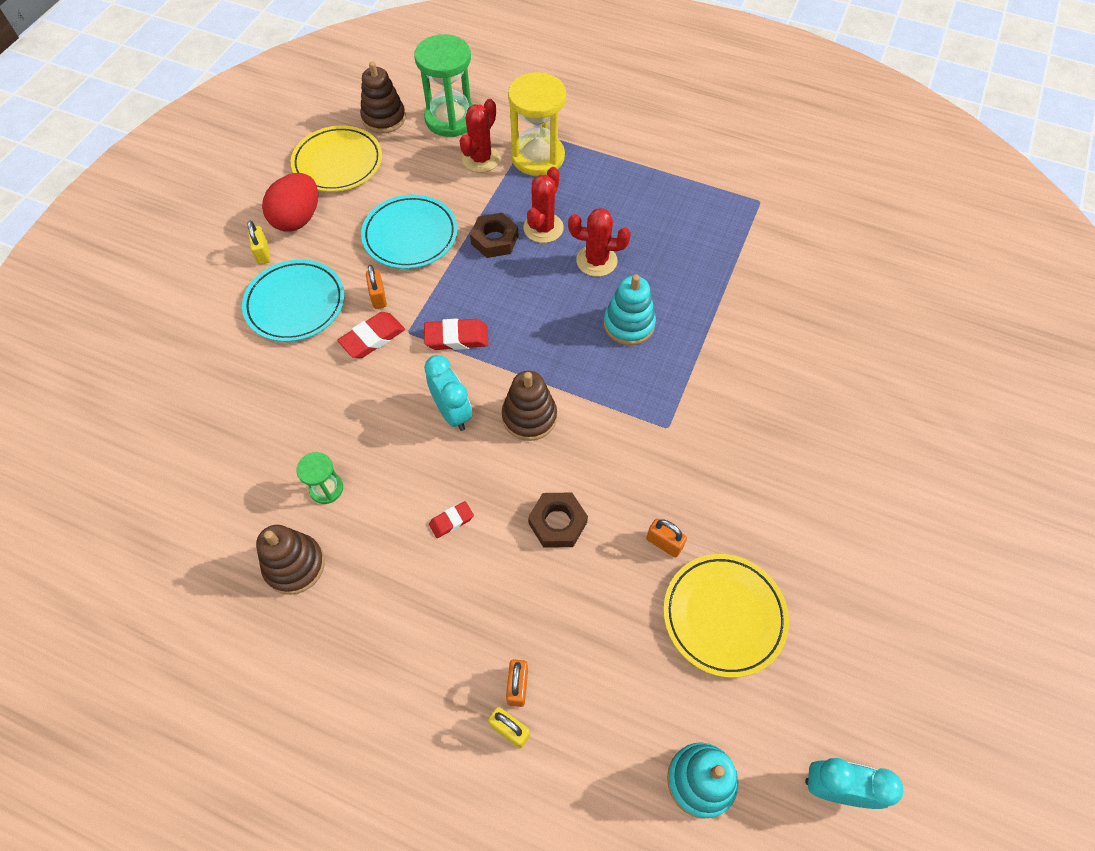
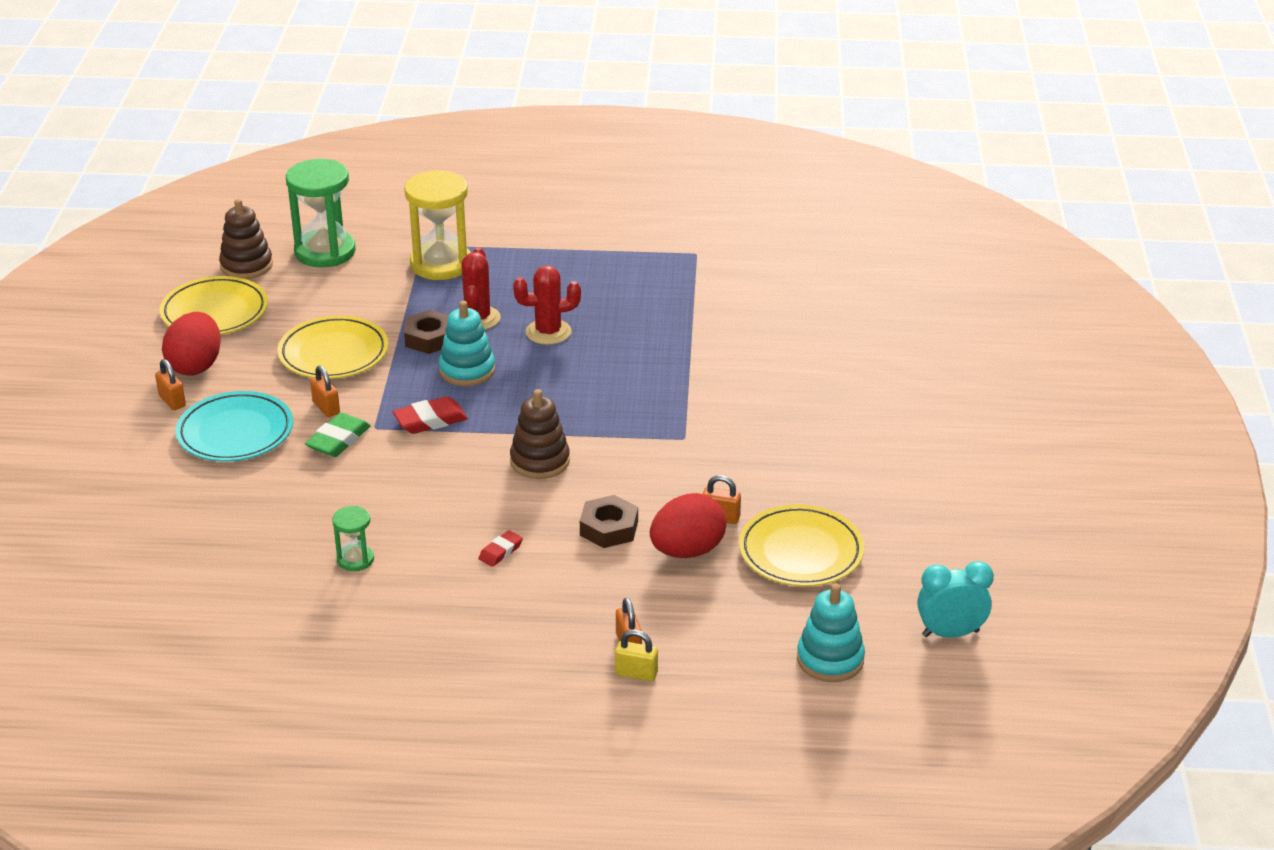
camera: 20 degrees left, 25 degrees down
(263, 253) = (172, 401): yellow padlock -> orange padlock
(294, 565) = (355, 620): brown stacking toy -> none
(372, 338) = (338, 440): red eraser -> green eraser
(410, 235) = (333, 353): turquoise plate -> yellow plate
(452, 413) = (458, 476): turquoise clock -> none
(481, 159) = (378, 278): red cactus -> none
(617, 577) = (687, 551): none -> red egg
(629, 324) = (607, 372): turquoise stacking toy -> turquoise stacking toy (467, 370)

